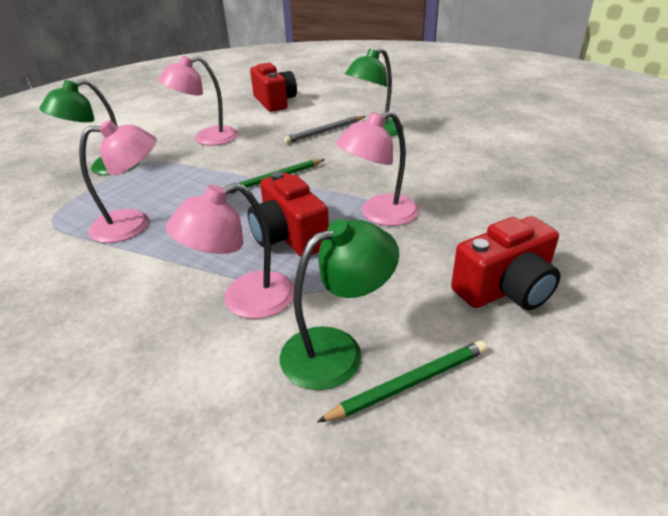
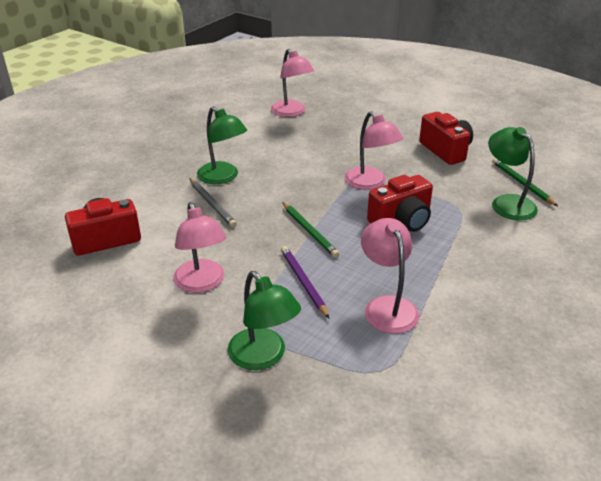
camera: 90 degrees left, 0 degrees up
(190, 179) = (303, 282): none -> purple pencil
(244, 301) = (475, 236): pink lamp -> pink lamp (292, 112)

